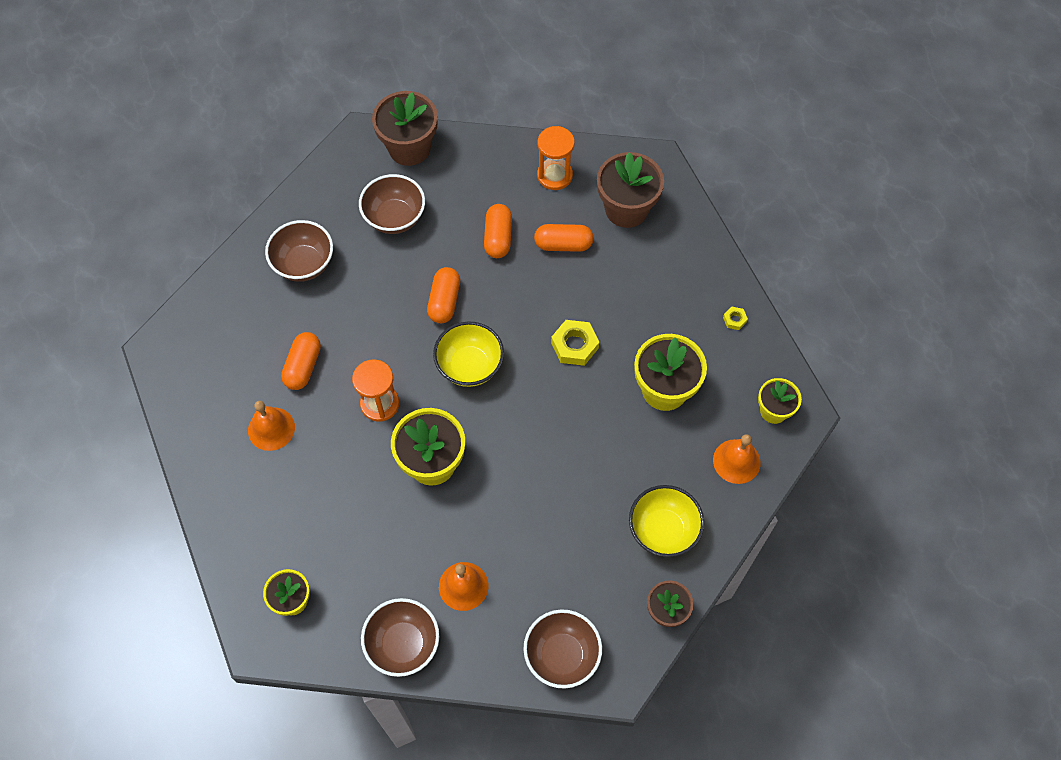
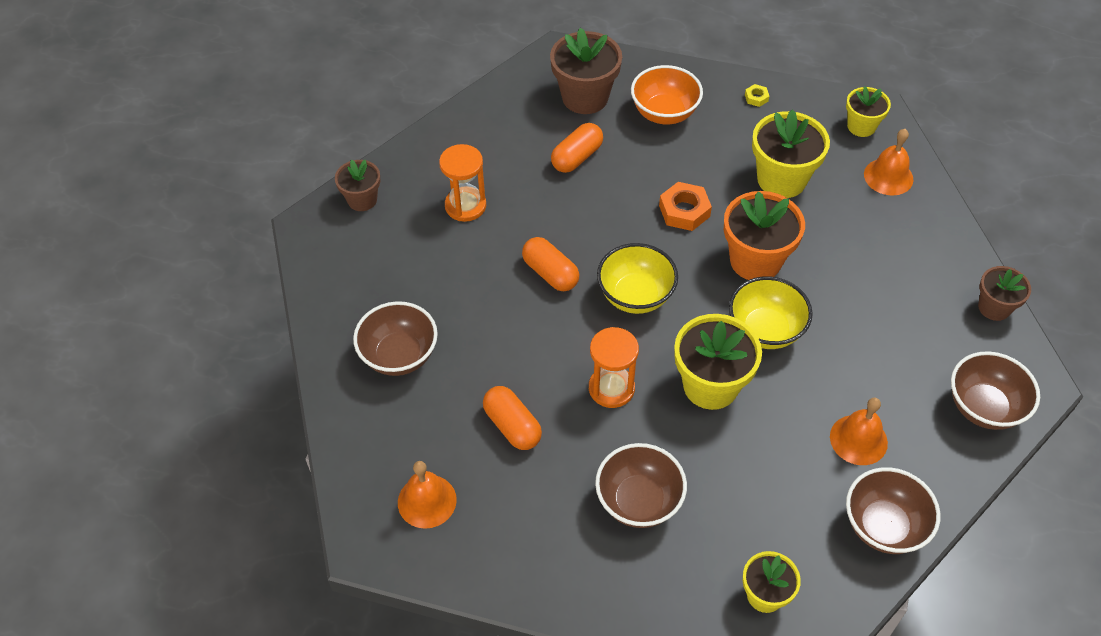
camera: 50 degrees left, 10 degrees down
(271, 428) = (556, 496): orange bell -> orange bell (427, 501)
(394, 218) = (424, 255): brown bowl -> brown bowl (639, 501)
(409, 148) = (362, 200): brown flower pot -> brown flower pot, size x0.60
(498, 237) = (524, 196): orange capsule -> none
(554, 175) = (502, 121): orange hourglass -> orange hourglass (465, 206)
(568, 421) = (755, 260): none -> orange flower pot
(574, 345) = (684, 211): yellow nut -> orange nut
(659, 270) = (664, 113): none -> orange bowl
(663, 530) = (915, 262): yellow bowl -> yellow bowl (765, 330)

